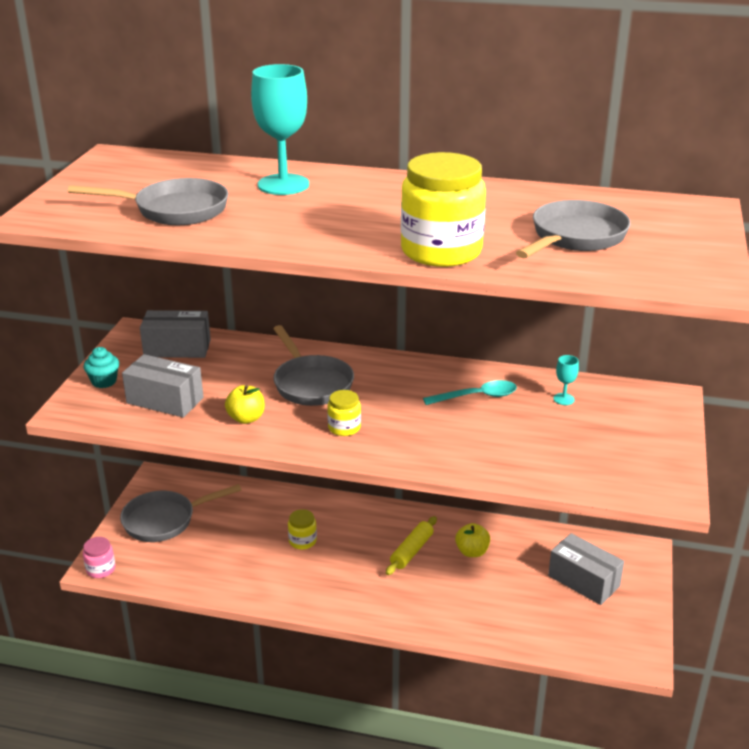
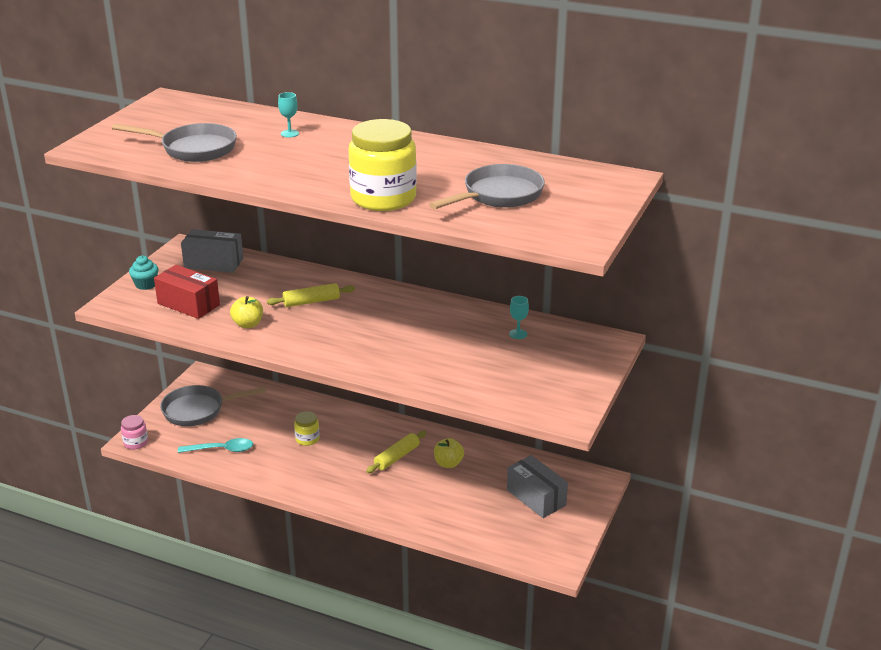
camera: 10 degrees right, 0 degrees up
(165, 400) = (188, 304): grey box -> red box
(283, 185) = (289, 133): turquoise goblet -> turquoise goblet, size x0.43
(311, 383) = (311, 302): grey pan -> yellow rolling pin
(344, 427) = (324, 339): yellow jar -> none
(477, 396) = (445, 325): turquoise spoon -> turquoise spoon (221, 450)

